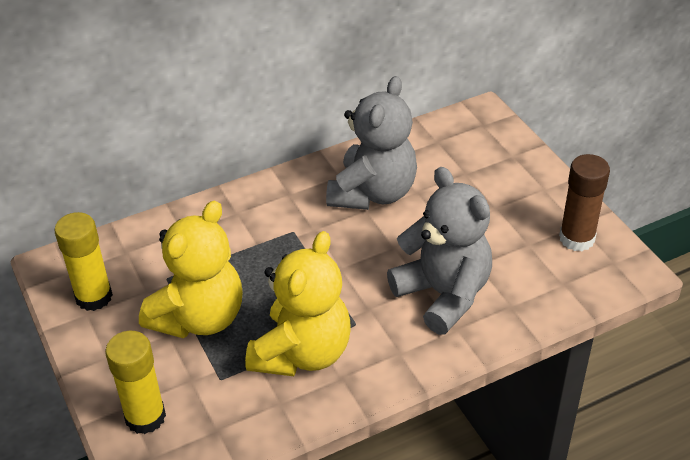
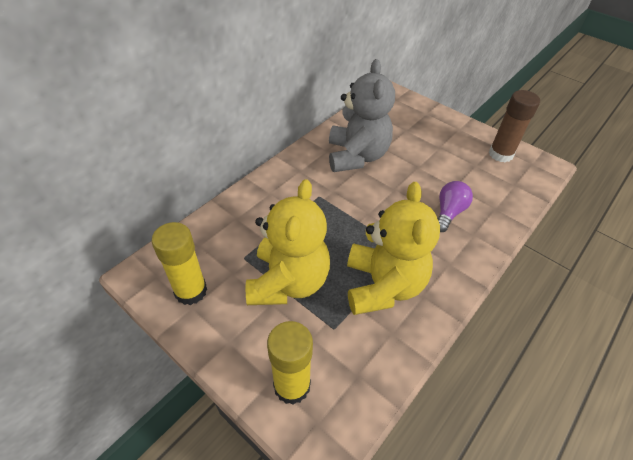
camera: 25 degrees left, 5 degrees up
(443, 294) = (449, 212): grey teddy bear -> purple light bulb

